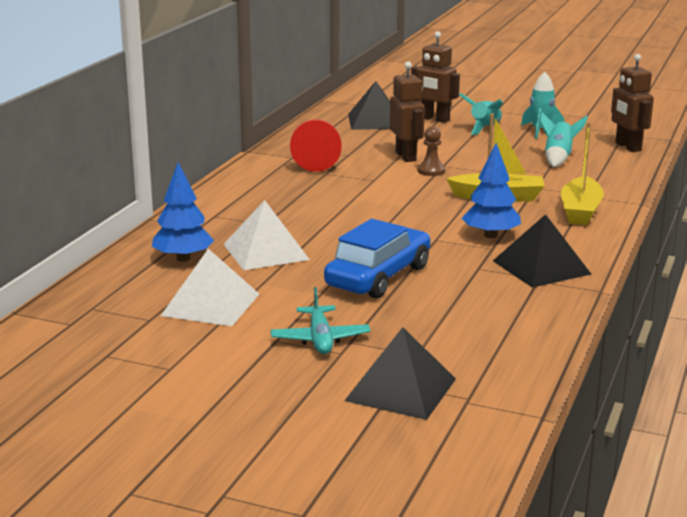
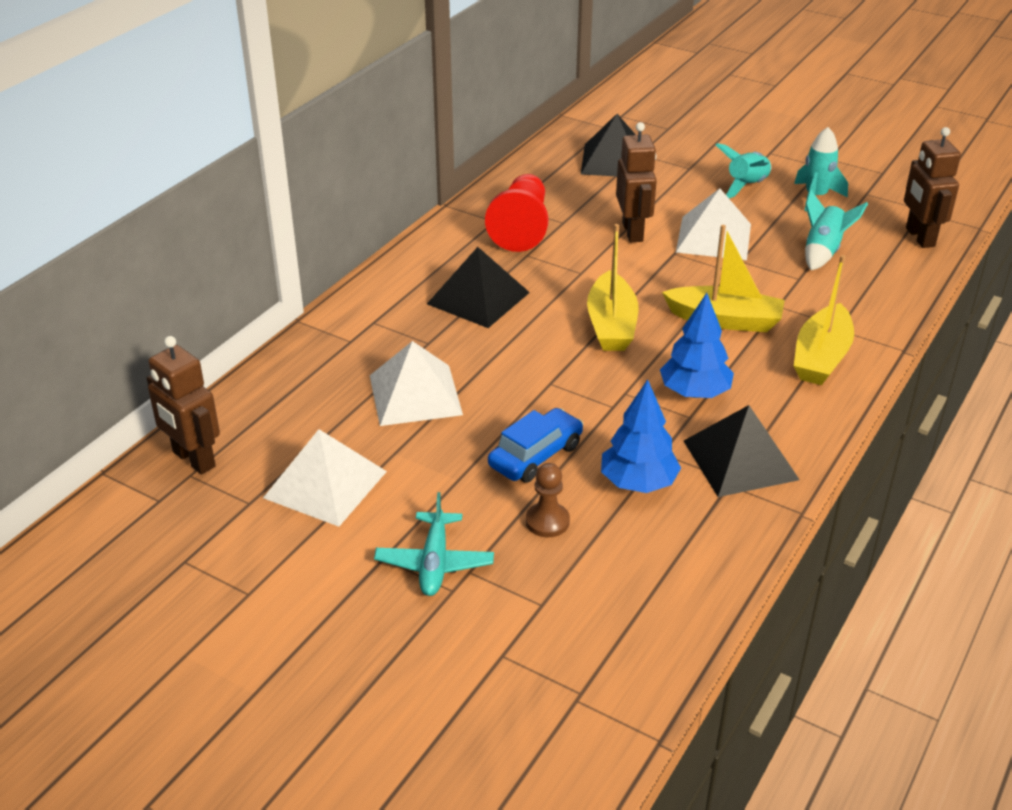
camera: 10 degrees right, 15 degrees up
(183, 258) = (316, 397): blue tree -> blue tree (638, 483)
(378, 277) = (536, 456): blue car -> blue car, size x0.66
(401, 389) = (504, 666): black pyramid -> black pyramid (478, 298)
(409, 205) = (611, 325): none -> yellow boat
(431, 171) = (656, 262): brown pawn -> brown pawn (547, 521)
(434, 119) = (688, 163): brown robot -> brown robot (193, 460)
(471, 156) = (714, 237): none -> white pyramid

